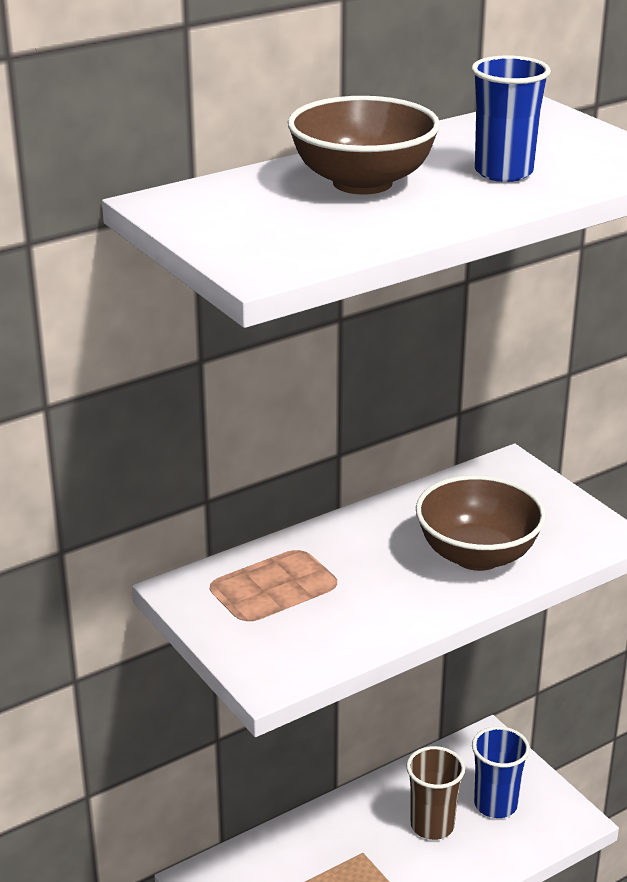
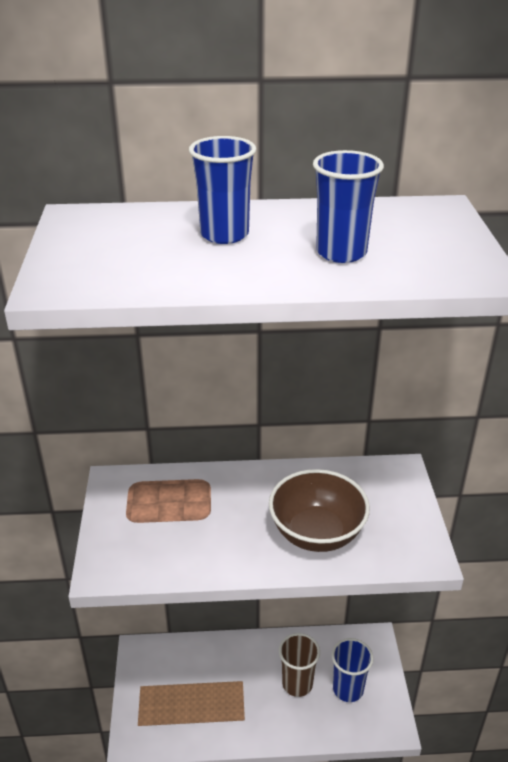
camera: 30 degrees right, 5 degrees up
(362, 183) = (224, 234): brown bowl -> blue cup

